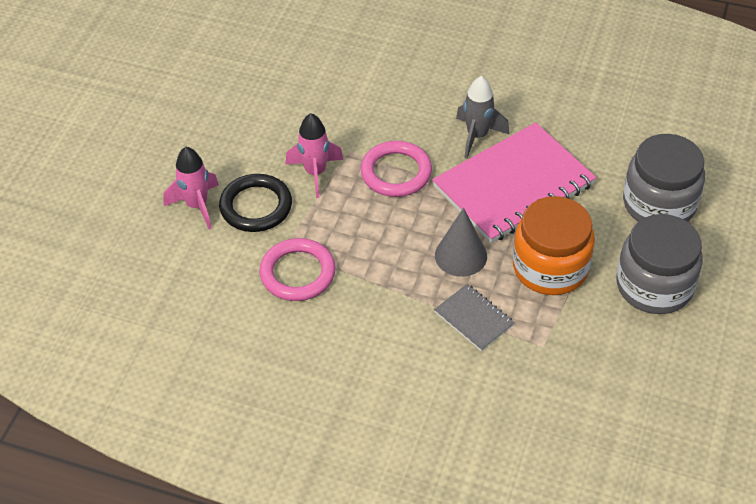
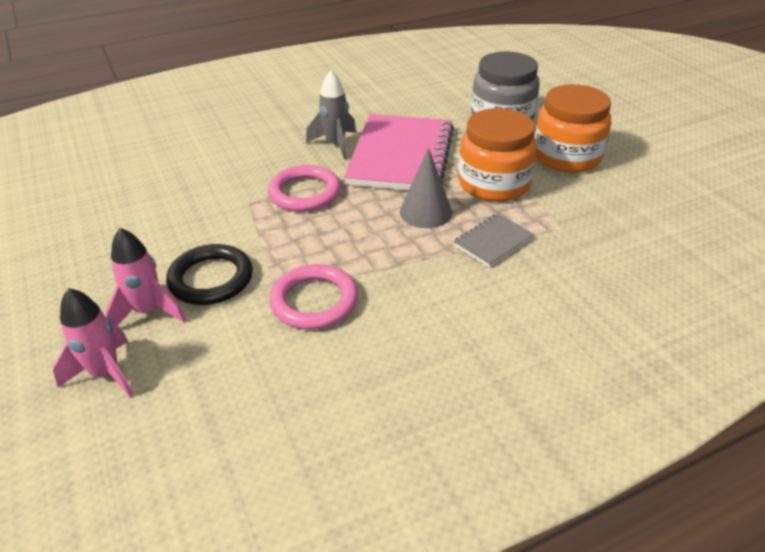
camera: 45 degrees left, 10 degrees down
(315, 173) = (237, 228): pink rocket -> pink rocket (106, 373)
(474, 319) = (493, 242): grey notebook -> grey notebook turned 45 degrees counterclockwise
(654, 286) = (567, 156): grey jar -> orange jar

